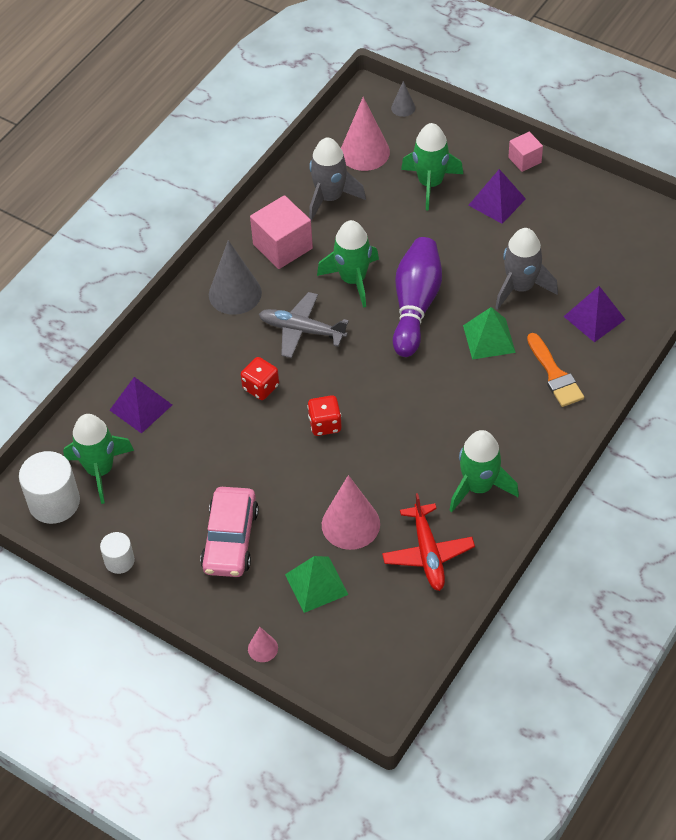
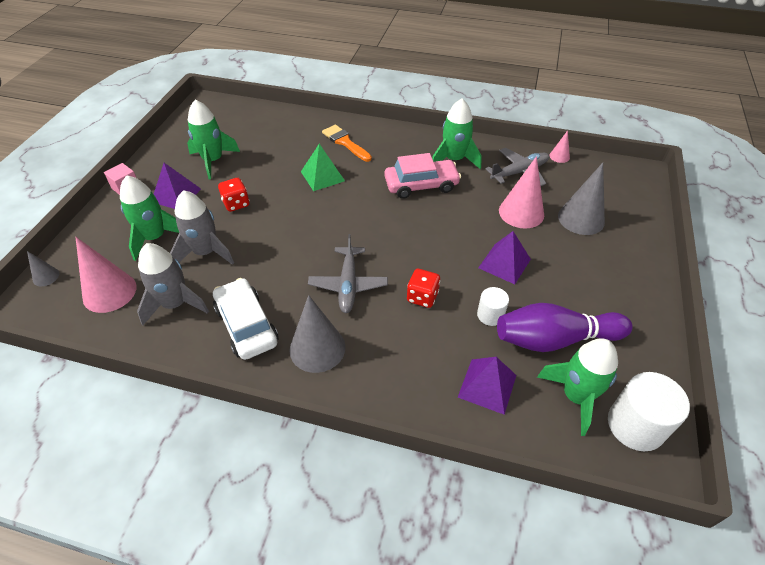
camera: 110 degrees left, 5 degrees down
(119, 561) = (653, 346): white cylinder -> white cylinder (490, 315)
(230, 539) = (580, 276): pink car -> pink car (421, 185)
(263, 648) = (651, 234): pink cone -> pink cone (559, 156)
(282, 246) = (246, 325): pink cube -> white car
(316, 584) = (581, 219): green pyramid -> grey cone
(325, 424) = (441, 246): red dice -> red dice (236, 204)
(353, 280) = (280, 264): green rocket -> green rocket (213, 161)
(415, 305) = (300, 220): purple bowling pin -> purple bowling pin (555, 339)
(427, 553) = (519, 172): red plane -> grey plane
(520, 287) = (268, 169): grey rocket -> grey rocket (206, 252)
(555, 375) = (345, 142): orange brush -> orange brush turned 90 degrees counterclockwise
(594, 318) = (289, 133): purple pyramid -> purple pyramid (504, 263)

